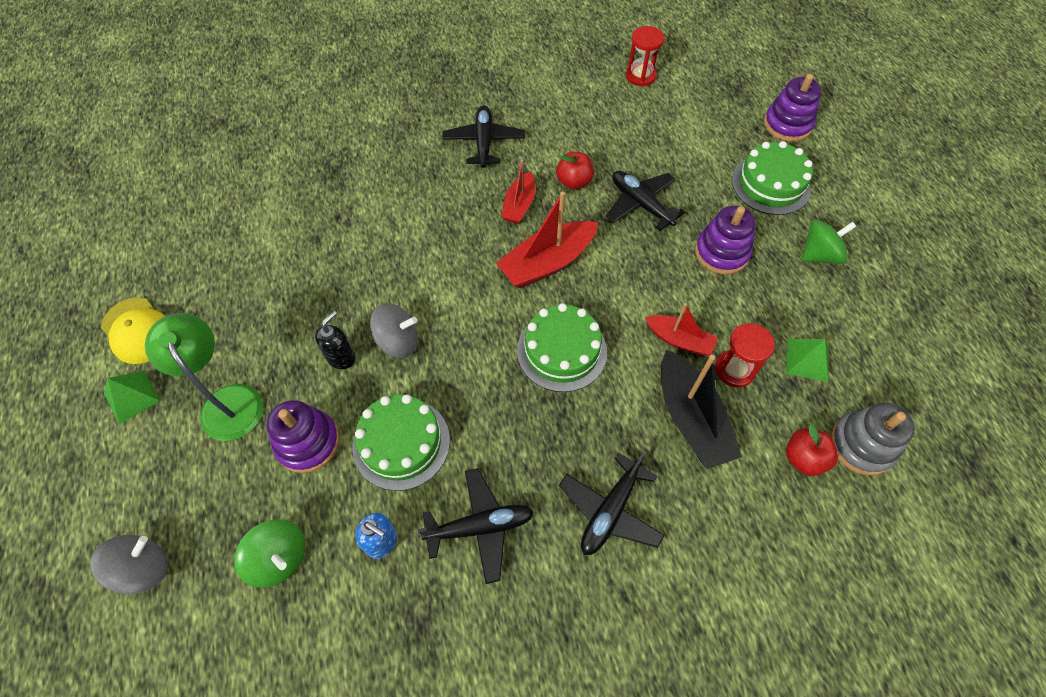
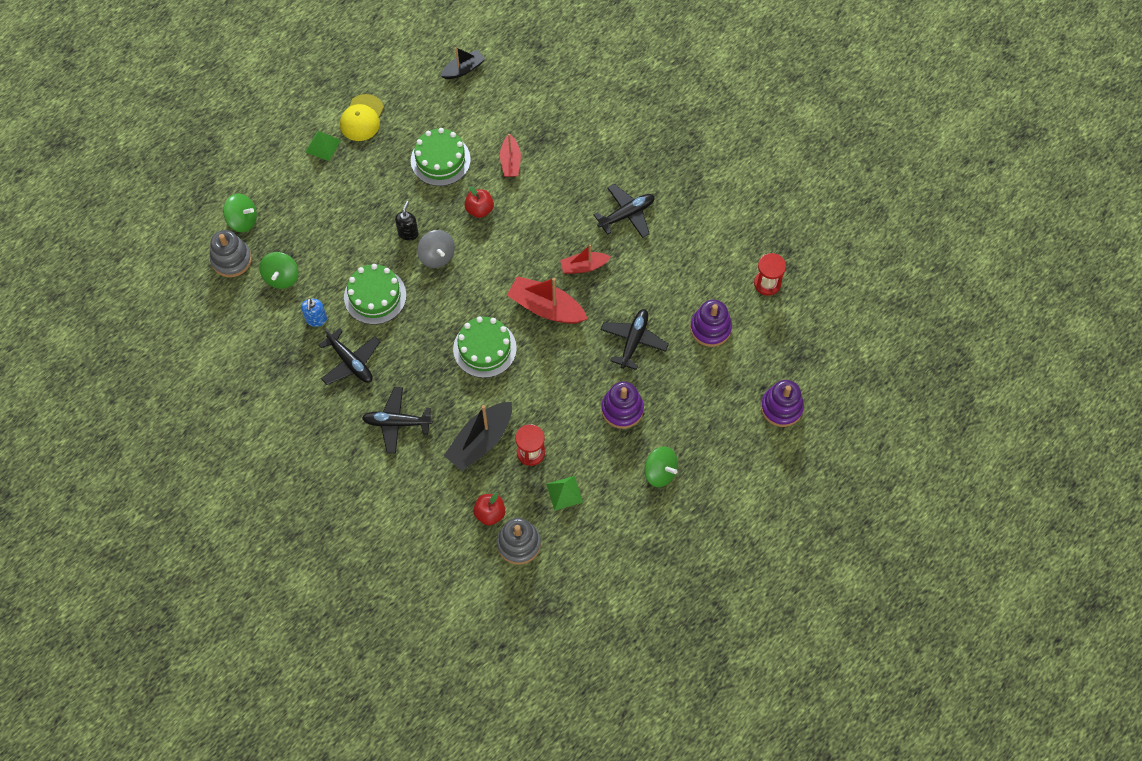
camera: 60 degrees right, 5 degrees up
(144, 568) = (243, 220): grey spinning top -> green spinning top
(180, 198) = (463, 69): none -> black boat
(192, 622) = (231, 259): none -> grey stacking toy
(227, 401) = (348, 194): green lamp -> none
(308, 442) = (348, 250): purple stacking toy -> purple stacking toy (710, 328)
(341, 358) = (408, 233): black soap dispenser -> black soap dispenser turned 75 degrees counterclockwise
(574, 182) = (627, 289): red apple -> red apple (479, 209)
(679, 340) = (533, 412): red boat -> red boat (510, 161)
(770, 184) = (708, 418): green cake -> green cake (440, 160)

